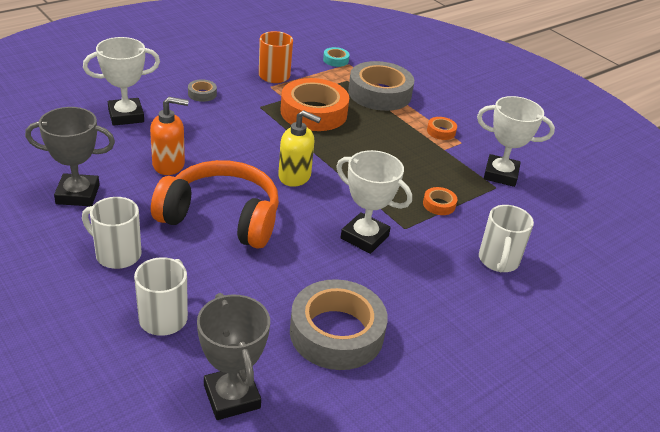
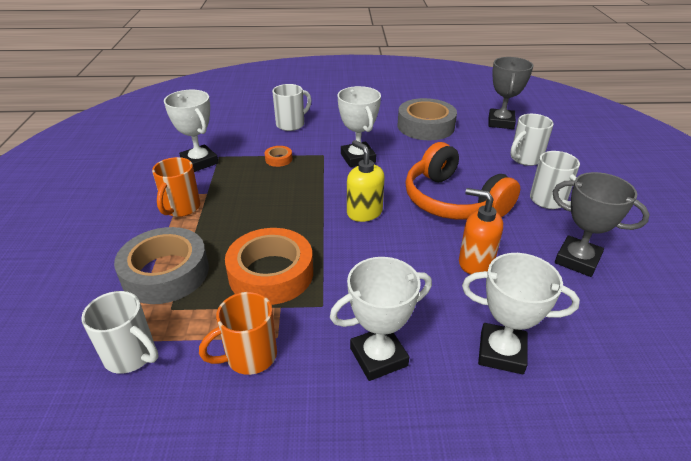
camera: 140 degrees left, 0 degrees up
(202, 94) = (378, 357): grey tape -> white trophy
(335, 60) = (131, 355): turquoise tape -> white mug
(441, 131) = (181, 208): orange tape -> orange mug

